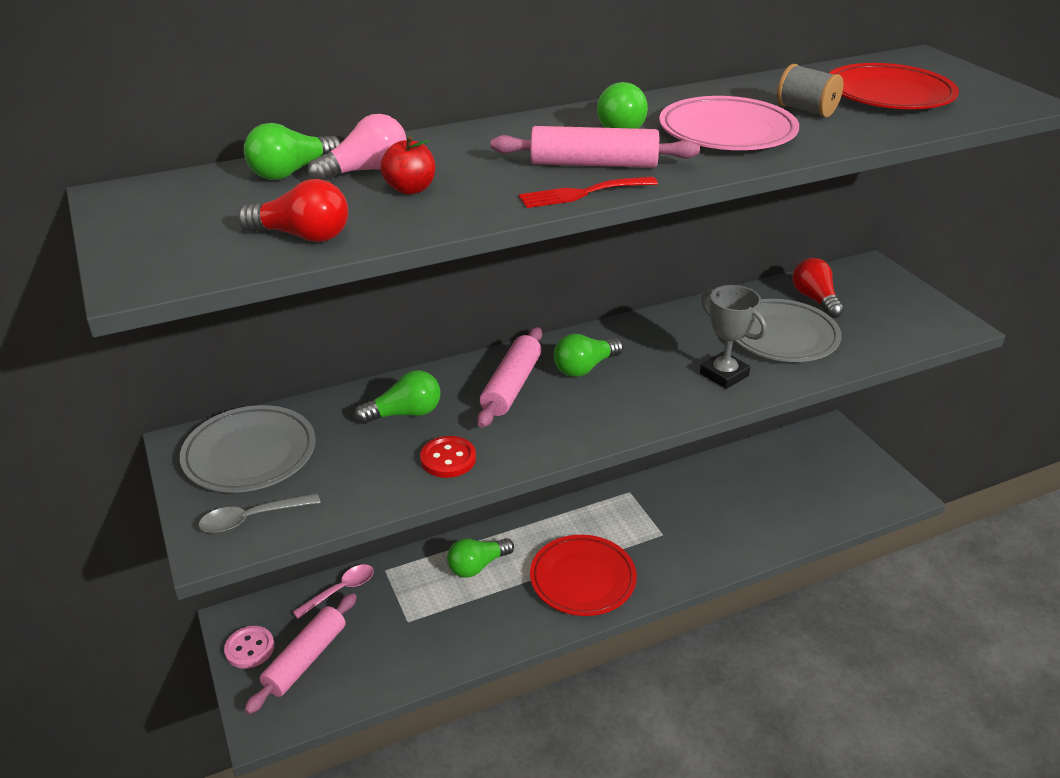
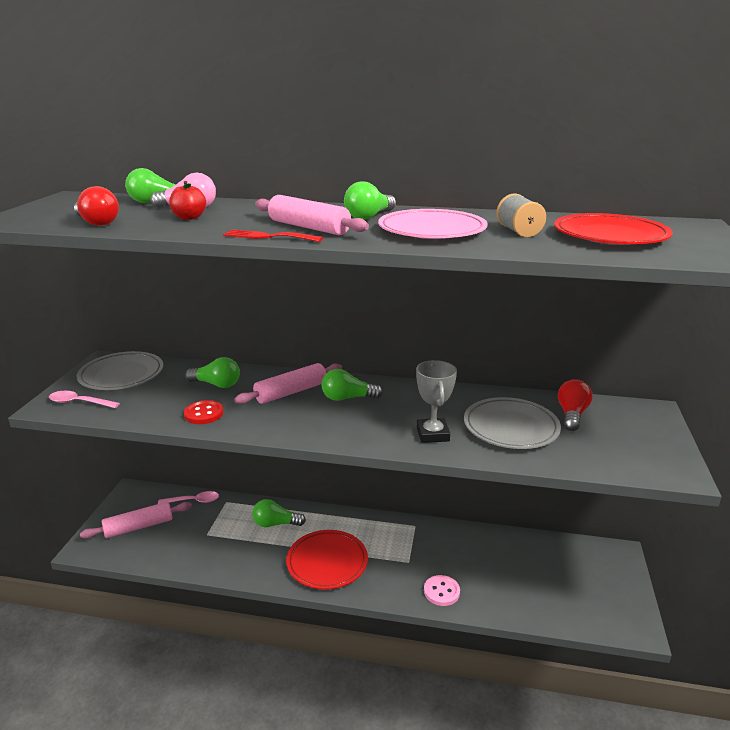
camera: 35 degrees right, 10 degrees down
(249, 648) = (122, 508): pink button -> pink button (441, 591)
(252, 518) = (79, 402): grey spoon -> pink spoon

